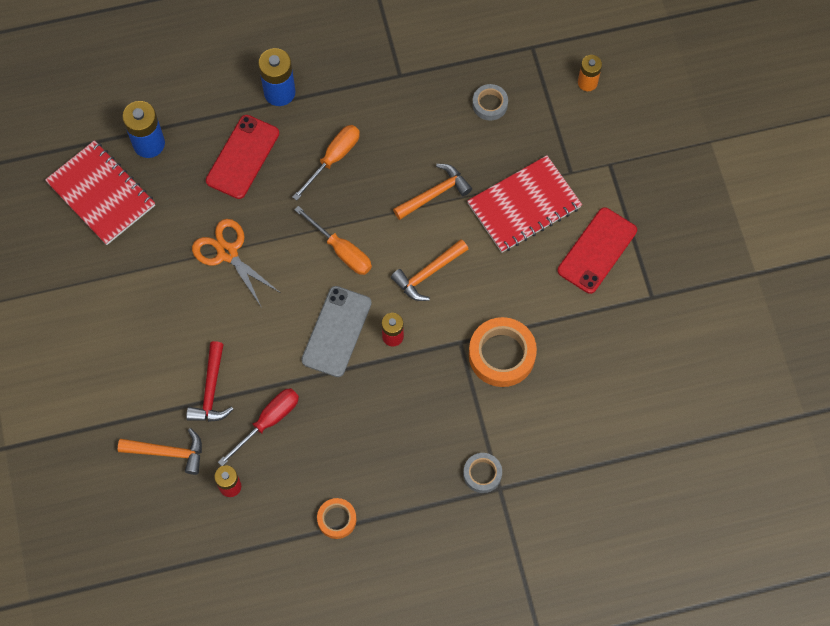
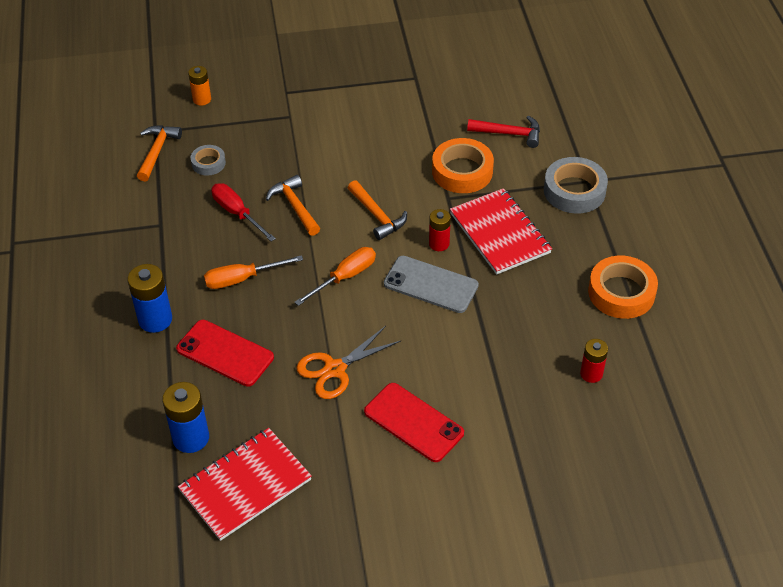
camera: 85 degrees left, 20 degrees down
(168, 452) = (556, 426): orange hammer -> orange hammer (157, 152)
(211, 390) = (488, 387): red hammer -> red hammer (509, 134)
(268, 421) = (523, 341): red screwdriver -> red screwdriver (237, 213)
(333, 158) = (242, 279): orange screwdriver -> orange screwdriver turned 60 degrees counterclockwise
(337, 519) = (621, 292): orange tape -> orange tape, size x1.78
(482, 474) = (574, 191): grey tape -> grey tape, size x1.78
(524, 206) = (317, 147): red notebook -> red notebook (500, 233)
(597, 250) = (368, 106): red phone -> red phone (413, 422)

